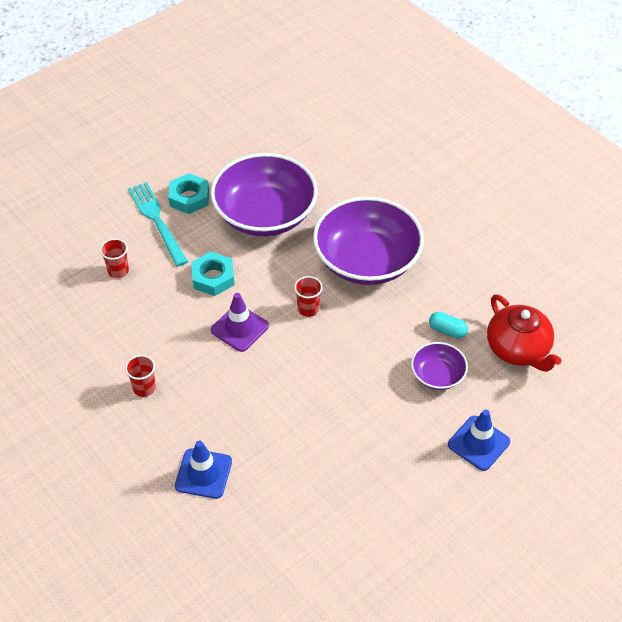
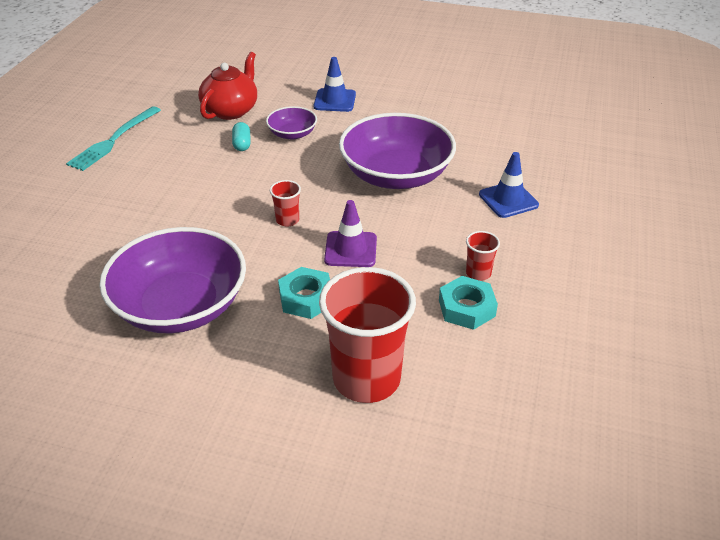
camera: 125 degrees left, 10 degrees down
(118, 271) = (366, 379): red cup -> red cup, size x2.32
(157, 221) = (261, 392): turquoise fork -> turquoise fork (113, 140)
(189, 198) = (198, 385): turquoise nut -> turquoise nut (466, 308)
(367, 260) = (195, 211): purple bowl -> purple bowl (396, 175)

